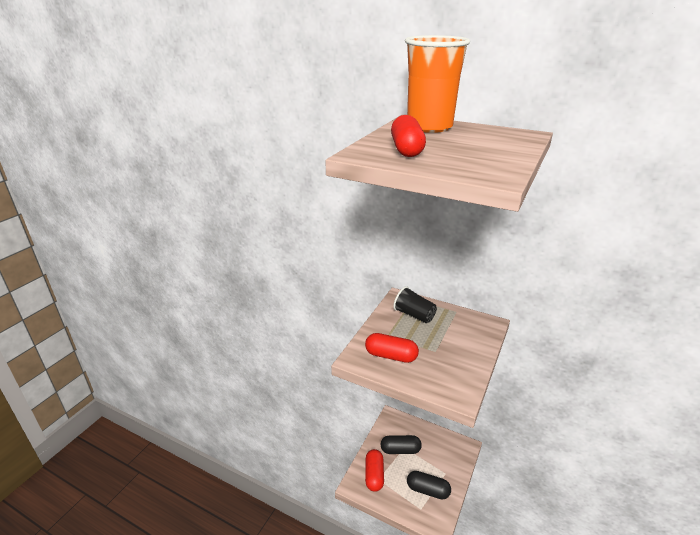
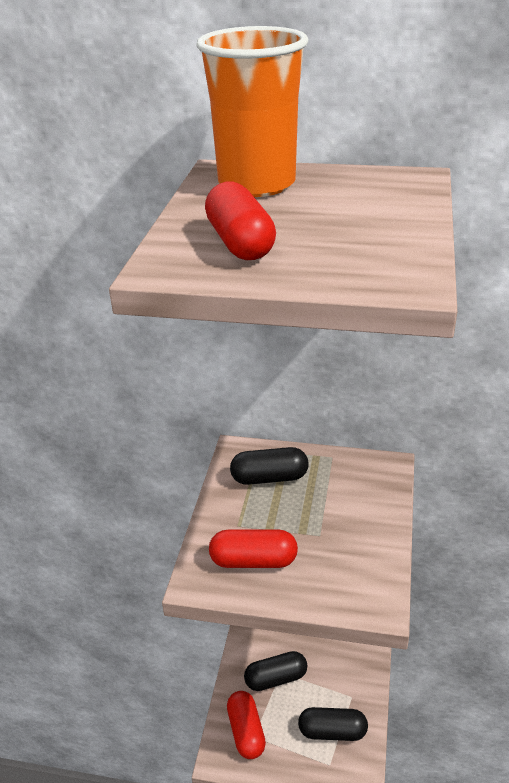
camera: 15 degrees left, 5 degrees up
(414, 315) = (269, 478): black cup -> black capsule

